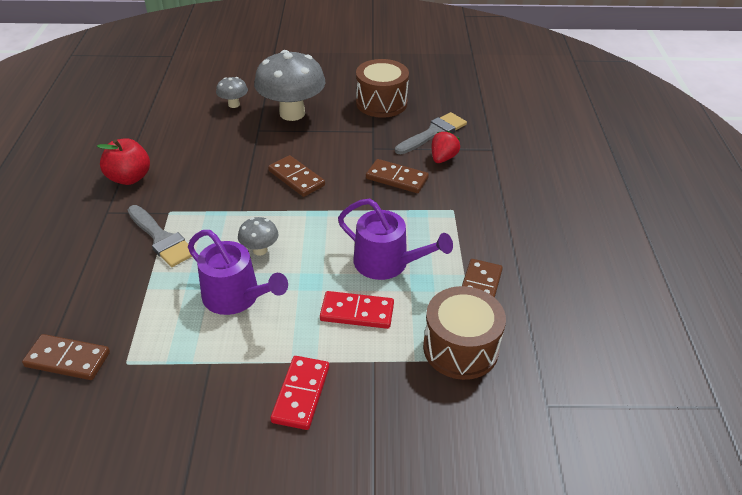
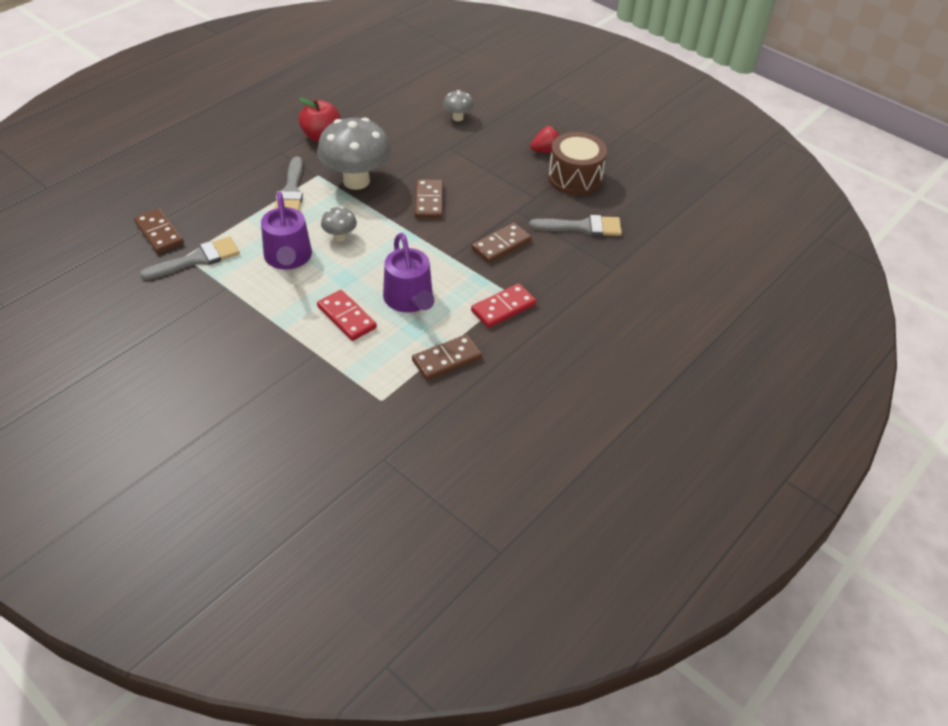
camera: 40 degrees right, 5 degrees up
(144, 358) = (197, 259): none -> grey brush
(292, 113) = (491, 148): grey mushroom -> grey mushroom (356, 181)
(301, 394) = (251, 341): red domino -> red domino (503, 308)
(396, 178) = (501, 245): brown domino -> brown domino turned 75 degrees clockwise
(443, 158) = (560, 251): red strawberry -> red strawberry (546, 151)
(460, 348) = (380, 385): brown drum -> none

